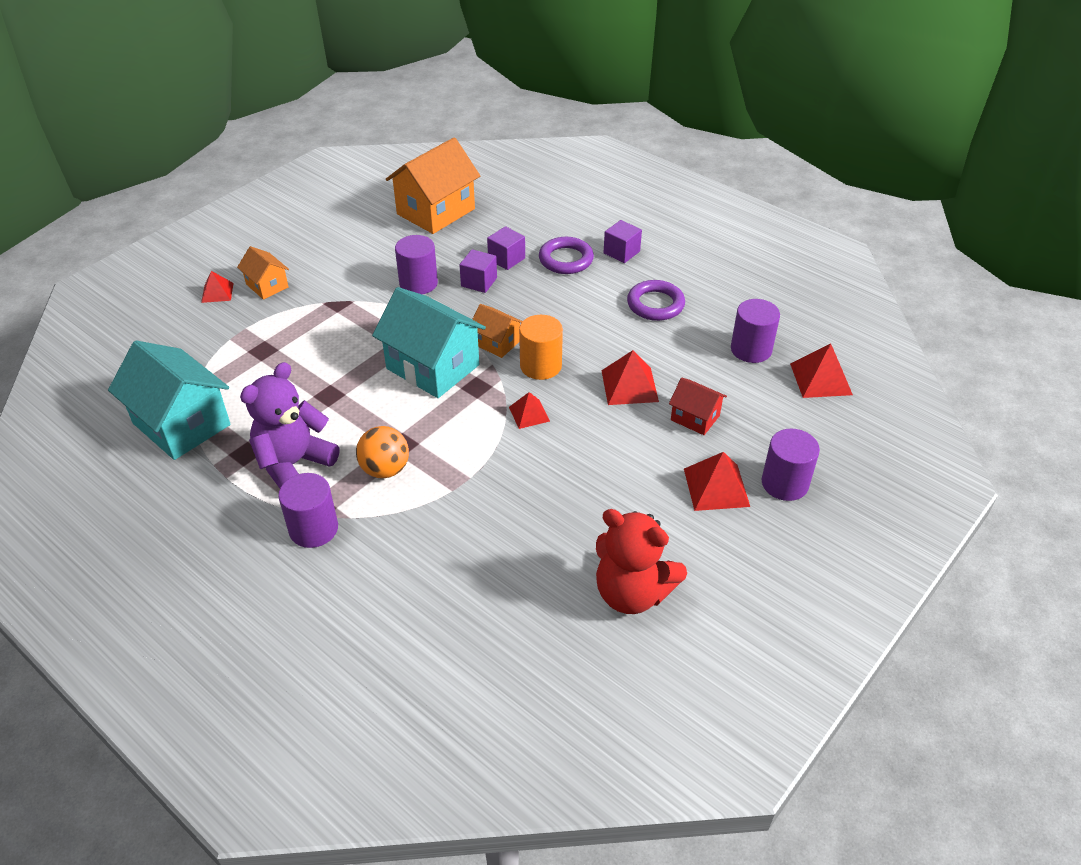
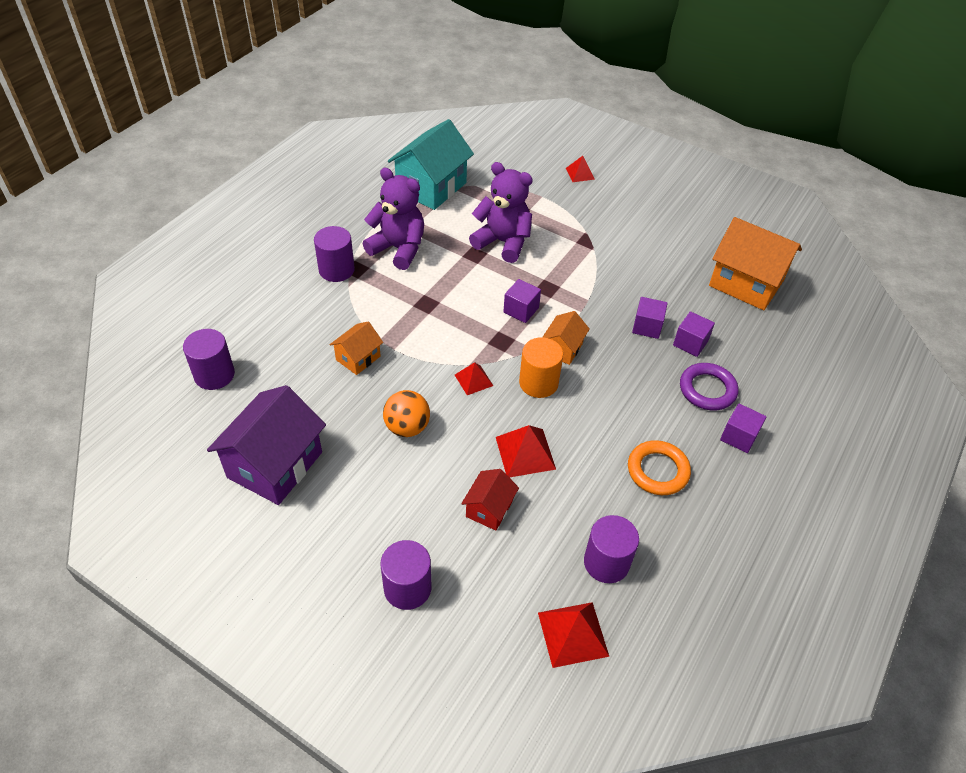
camera: 80 degrees right, 5 degrees up
(267, 286) = (597, 197): orange house -> orange house (358, 358)
(316, 369) = (503, 242): none -> purple teddy bear
(385, 469) = (398, 298): orange ball -> orange ball (407, 427)
(418, 283) = (631, 286): purple cylinder -> purple cylinder (214, 375)
(433, 367) = (521, 310): turquoise house -> purple cube
(632, 593) = (275, 465): red teddy bear -> purple house
(655, 304) = (658, 471): purple ring -> orange ring
(716, 487) = (397, 527): red pyramid -> none

